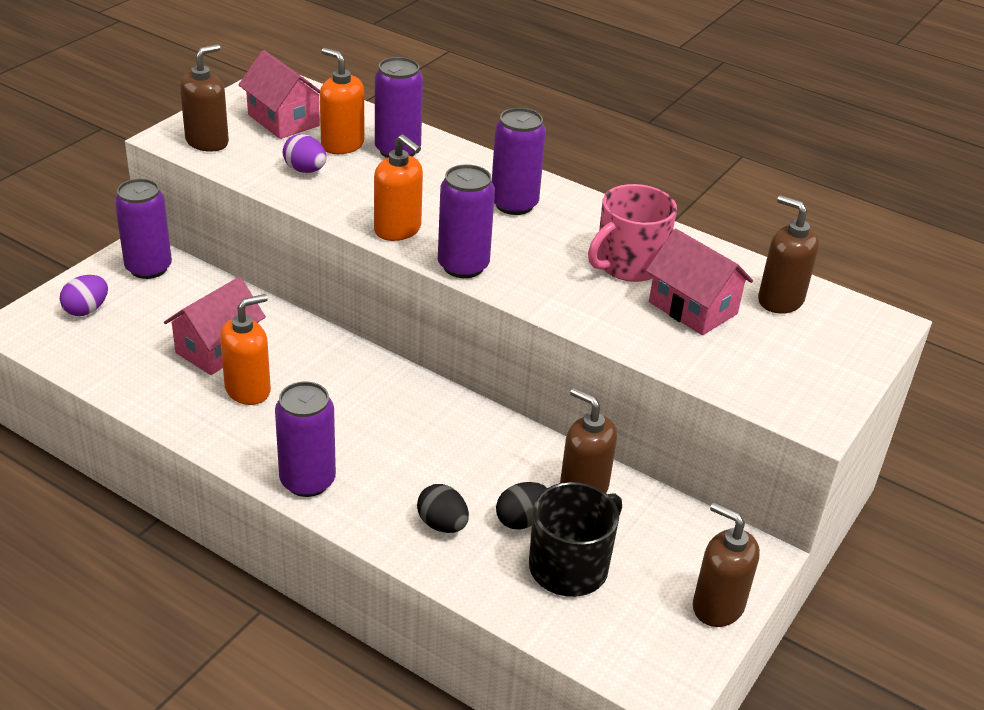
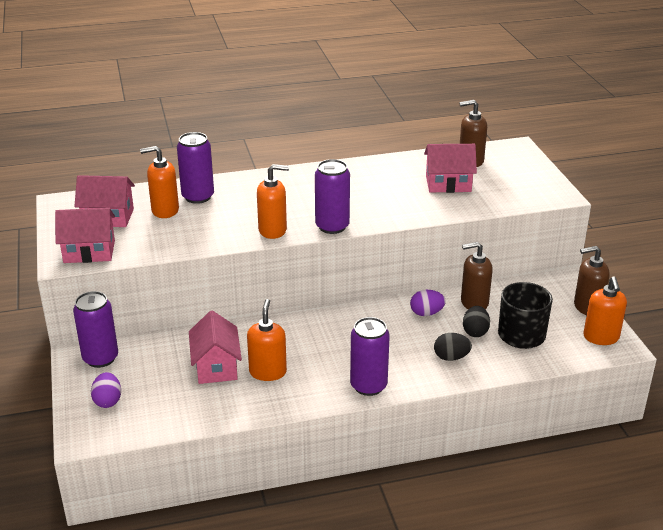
camera: 45 degrees left, 5 degrees down
(207, 142) = (89, 252): brown soap dispenser -> pink house
(305, 170) = (172, 233): purple egg -> purple egg (426, 313)
(514, 204) = (299, 188): purple can -> none
(628, 264) = (393, 183): pink mug -> none
(662, 655) = (601, 337): none -> orange soap dispenser

